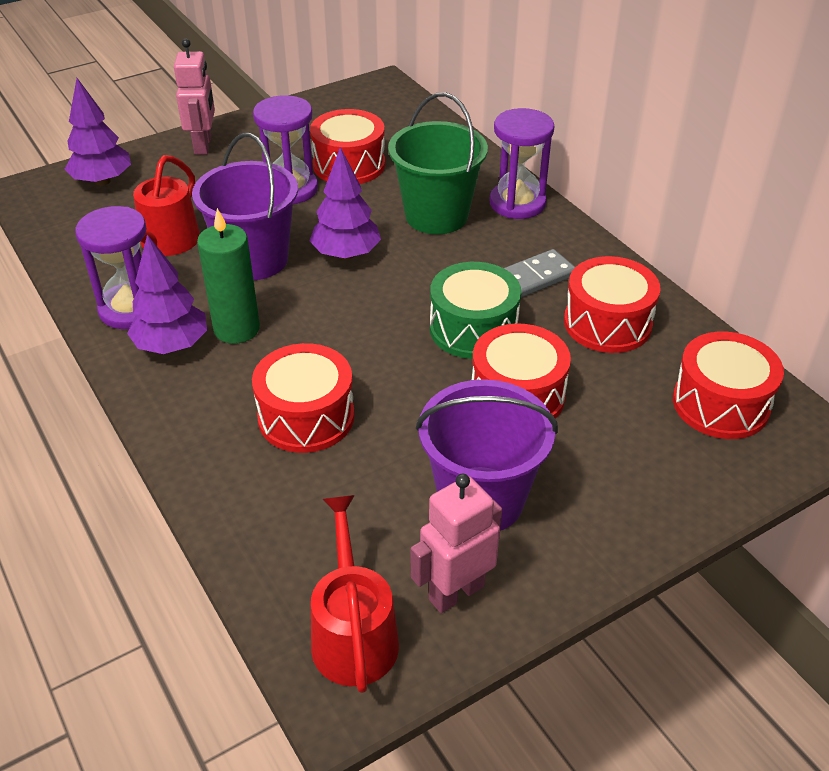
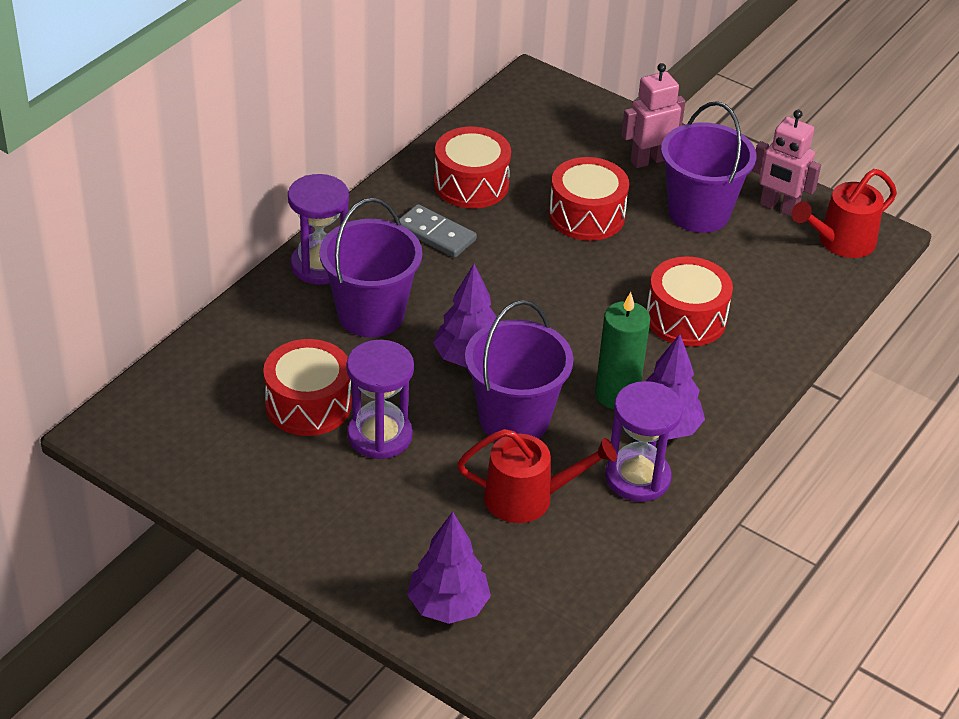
camera: 115 degrees left, 0 degrees up
(203, 145) = (327, 546): pink robot -> pink robot (649, 160)
(436, 215) = (371, 314): green bucket -> purple bucket
(473, 329) = (524, 254): green drum -> none
(720, 404) = (529, 121): red drum -> none

